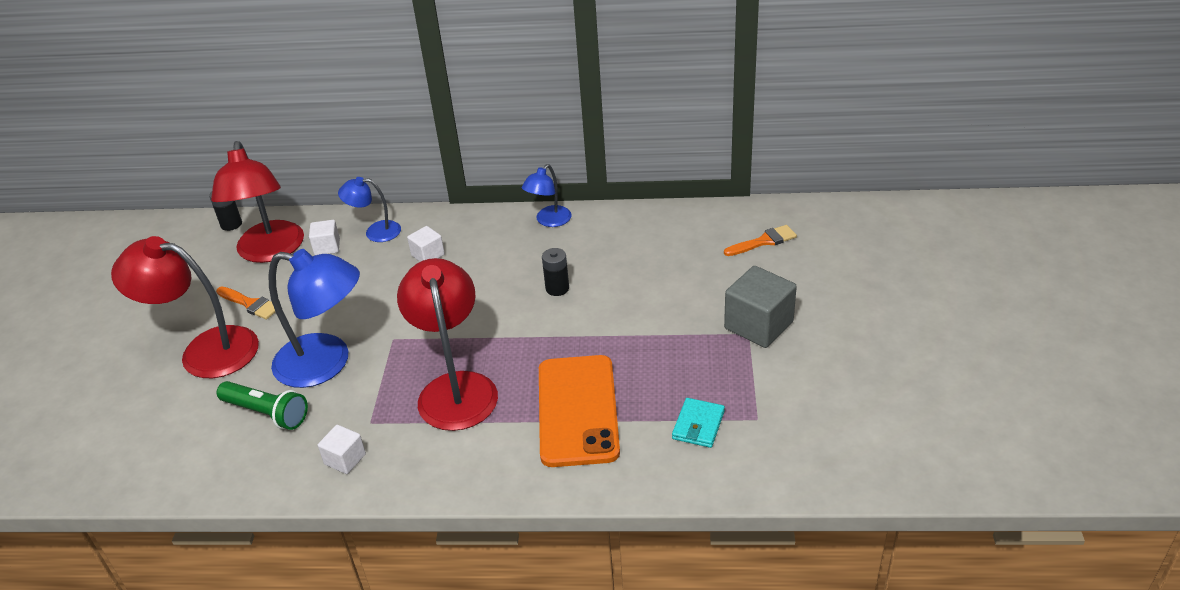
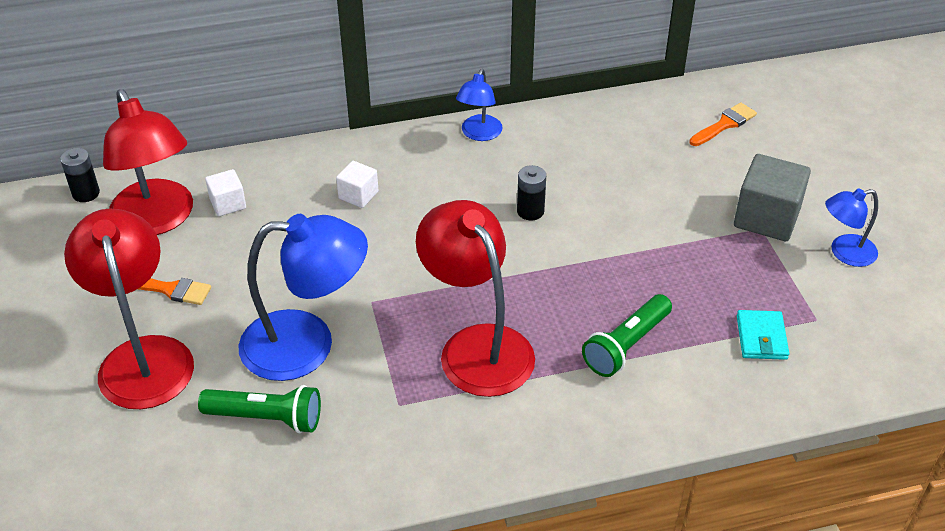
camera: 20 degrees left, 5 degrees up
(205, 350) = (143, 356): red lamp -> red lamp turned 75 degrees clockwise
(345, 459) = (393, 453): white cube -> none
(375, 232) = (278, 176): blue lamp -> blue lamp (844, 253)
(577, 410) = (626, 346): orange phone -> green flashlight

